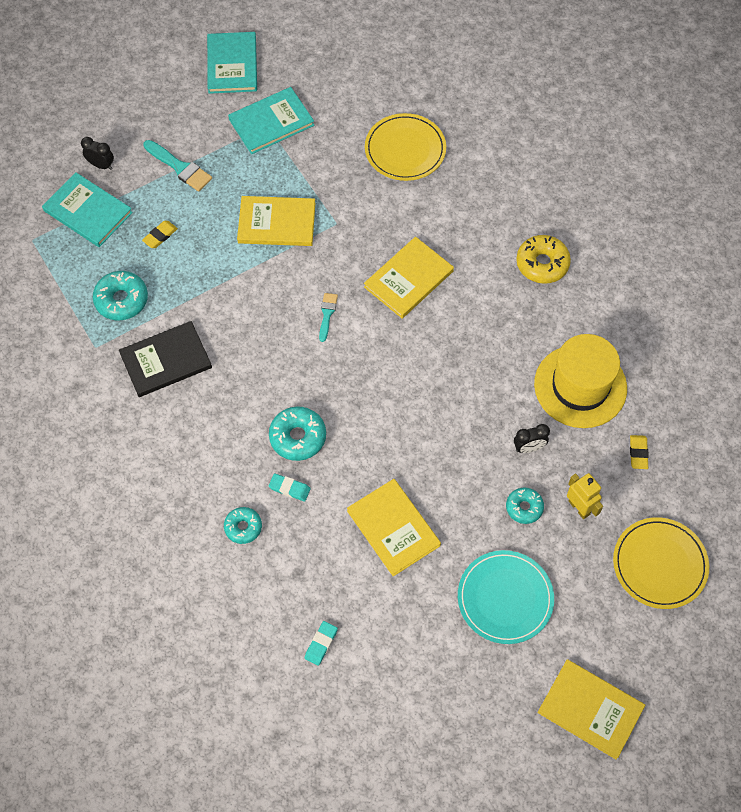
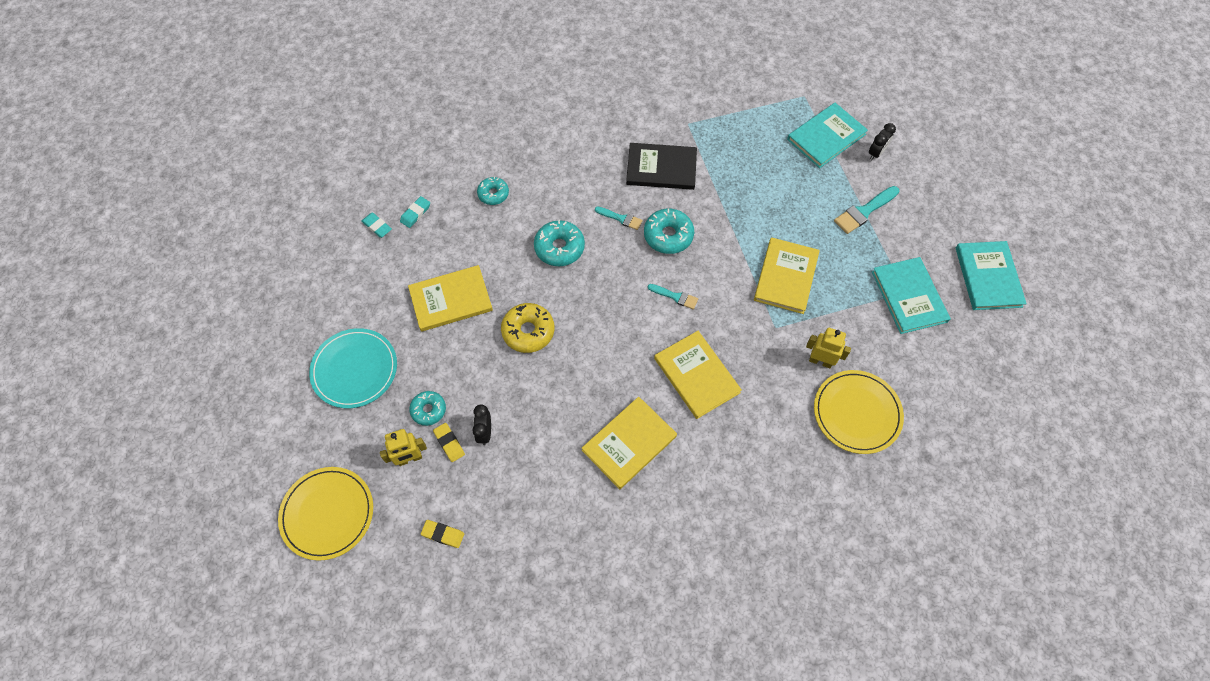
camera: 105 degrees right, 0 degrees up
(121, 300) = (729, 147): turquoise donut -> turquoise donut (668, 235)
(160, 236) = (790, 184): yellow eraser -> yellow eraser (449, 443)
(166, 361) = (661, 168): black book -> black book turned 75 degrees counterclockwise
(232, 65) = (988, 277): turquoise book -> turquoise book turned 75 degrees clockwise
(244, 386) = (621, 218): none -> turquoise brush
(289, 488) = (515, 232): turquoise eraser -> turquoise eraser (415, 213)
(362, 183) = (820, 361): none -> yellow robot
(542, 264) = (684, 510): yellow donut -> yellow donut (528, 331)
(580, 386) = (533, 502): yellow hat -> none
(590, 709) = (233, 408): yellow book -> yellow book (629, 443)

